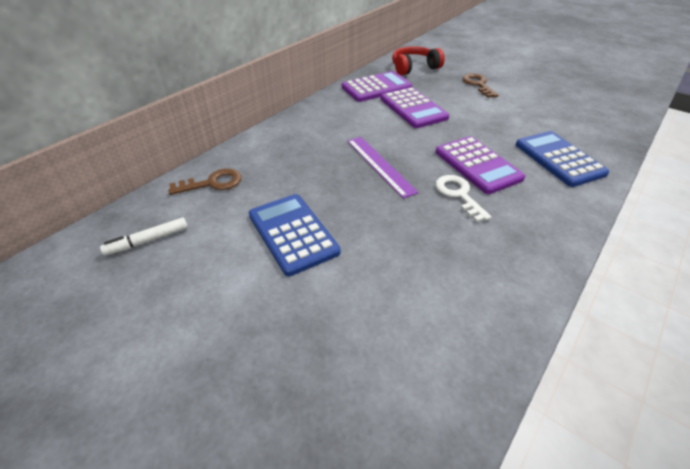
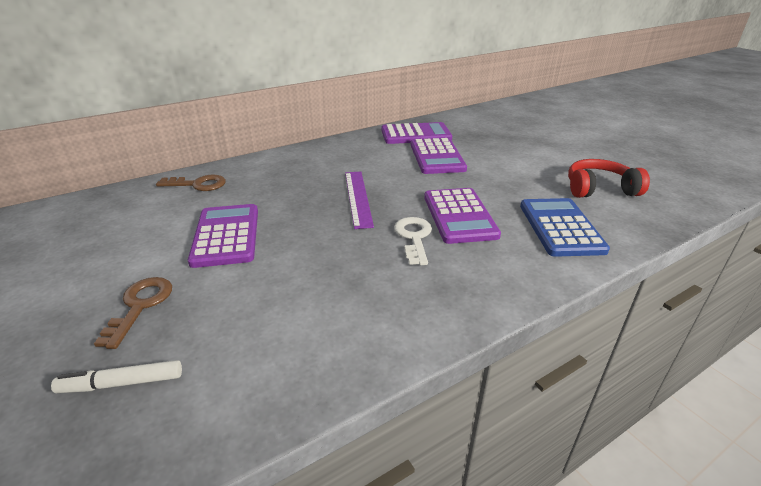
camera: 20 degrees right, 10 degrees down
(148, 241) = (110, 215): white marker -> white marker (122, 383)
(292, 233) = (226, 235): blue calculator -> purple calculator
(414, 68) = (470, 123): red headphones -> red headphones (599, 189)
(478, 84) = (528, 146): brown key -> brown key (140, 306)

